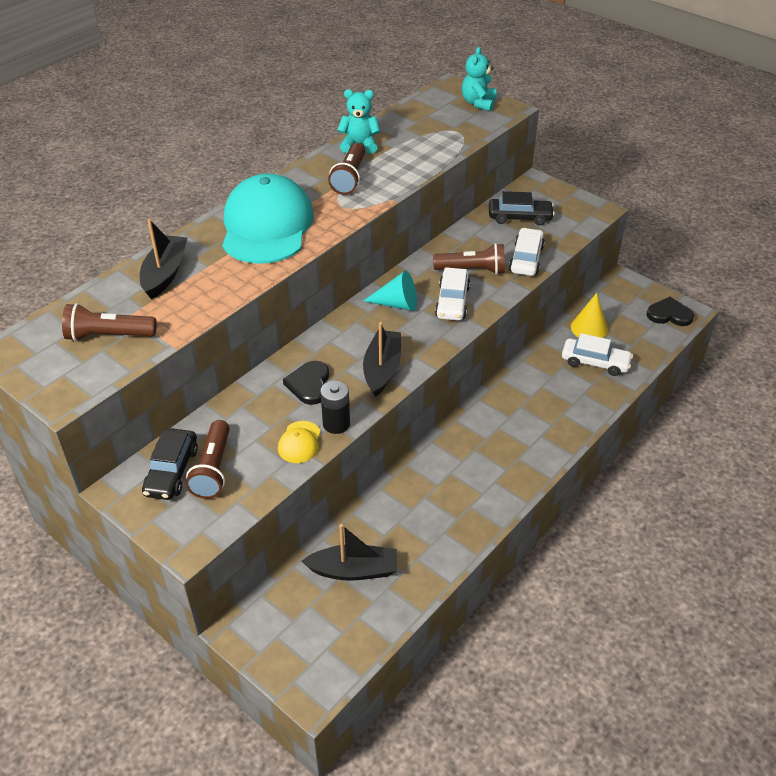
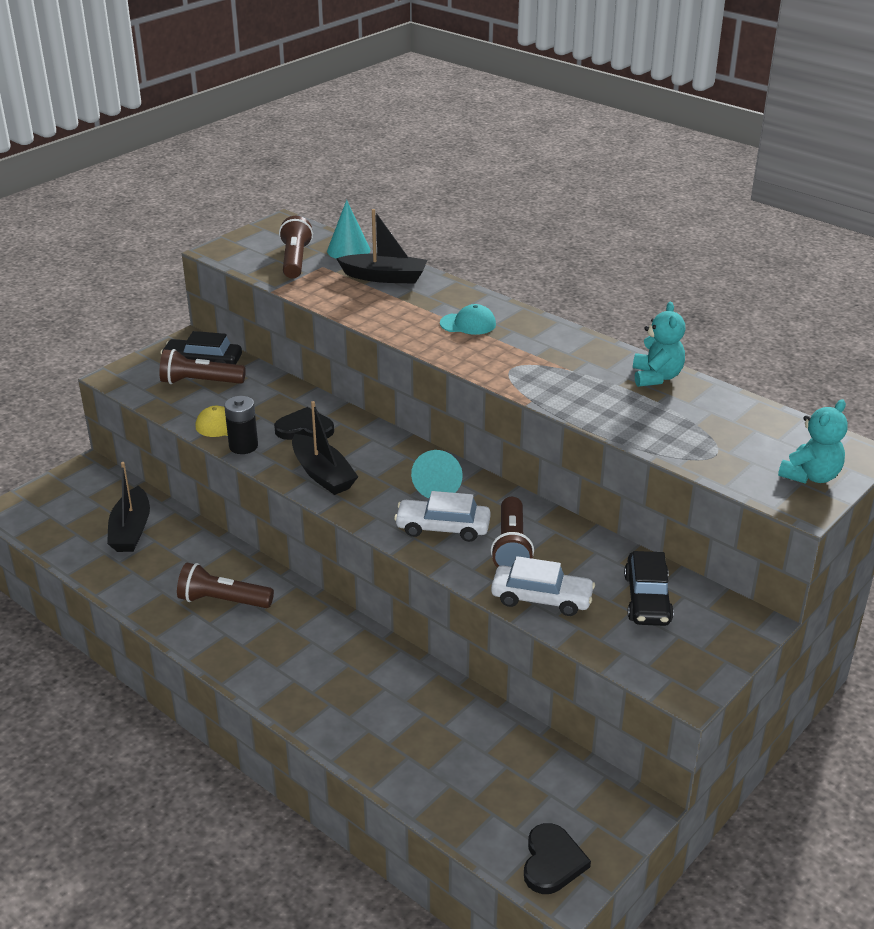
camera: 90 degrees right, 10 degrees down
(96, 299) = (348, 250): none -> turquoise cone
(266, 226) = (468, 324): turquoise cap -> turquoise cap, size x0.40
(349, 178) = (574, 371): brown flashlight -> brown flashlight (222, 601)
(382, 369) = (322, 474): black boat -> black boat turned 45 degrees clockwise
(478, 103) = (810, 476): turquoise teddy bear -> turquoise teddy bear turned 120 degrees clockwise
(589, 328) = (509, 752): yellow cone -> none
(595, 362) = (432, 750): white car -> none

